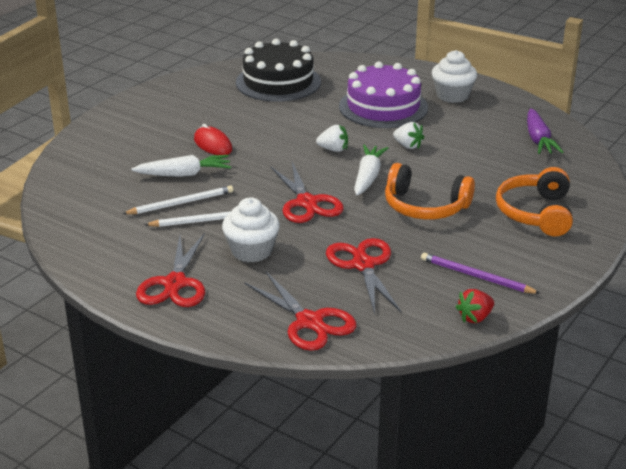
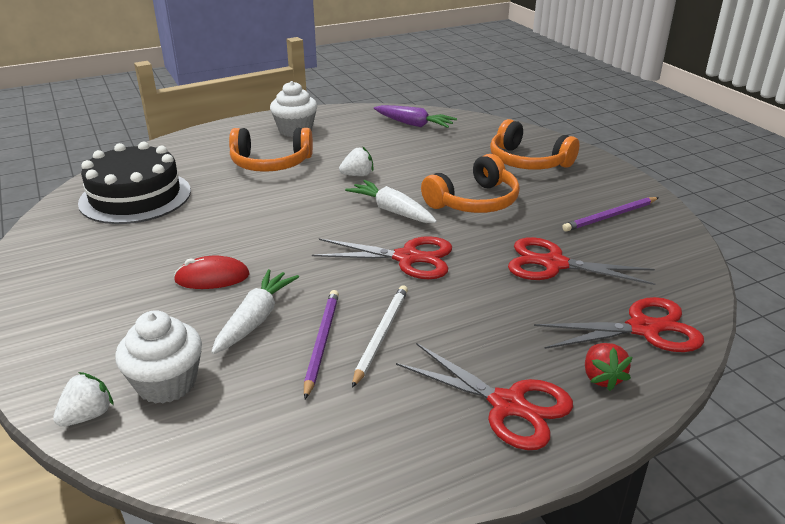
camera: 60 degrees left, 0 degrees up
(181, 203) = (322, 342): white pencil -> purple pencil
(251, 251) = (476, 323): white cupcake -> white cupcake (167, 383)
(333, 149) = (318, 211): white strawberry -> white strawberry (87, 416)
(383, 107) = (271, 163): purple cake -> orange headphones
(475, 317) = (677, 238): red strawberry -> red strawberry (602, 378)

